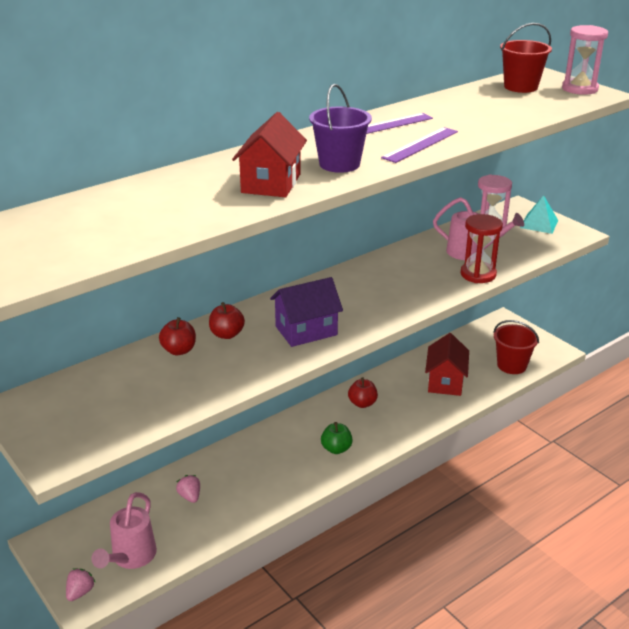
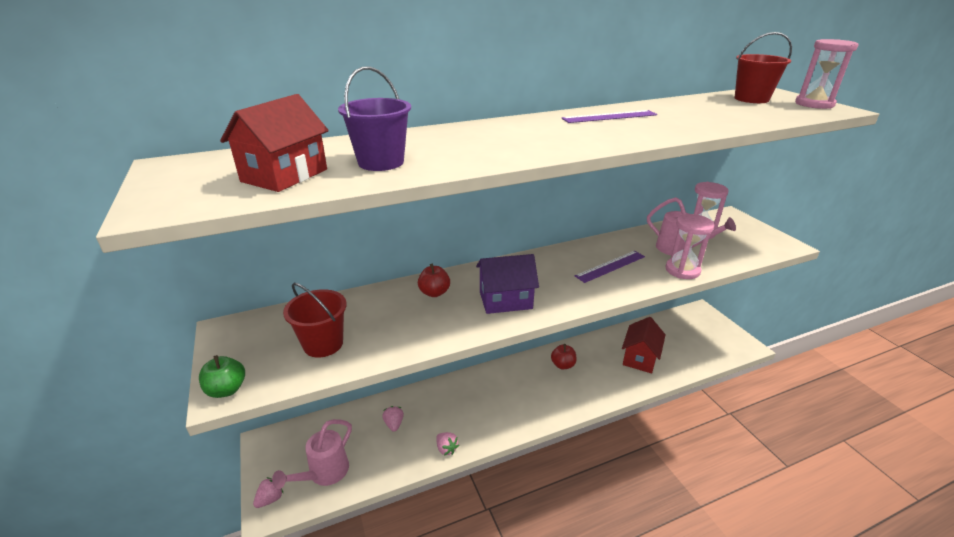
camera: 15 degrees right, 0 degrees up
(179, 350) = (387, 301): red apple -> none
(259, 508) = (446, 449): none -> pink strawberry
(271, 183) = (472, 151): red house -> red house (285, 175)
(336, 449) = (529, 404): green apple -> green apple (227, 390)
(339, 164) = (548, 142): purple bucket -> purple bucket (381, 162)
(420, 144) = (638, 133): purple ruler -> purple ruler (610, 266)
(478, 274) = (682, 270): red hourglass -> pink hourglass
(511, 365) = (703, 353): red bucket -> red bucket (323, 344)
(539, 224) = (748, 232): turquoise pyramid -> none

